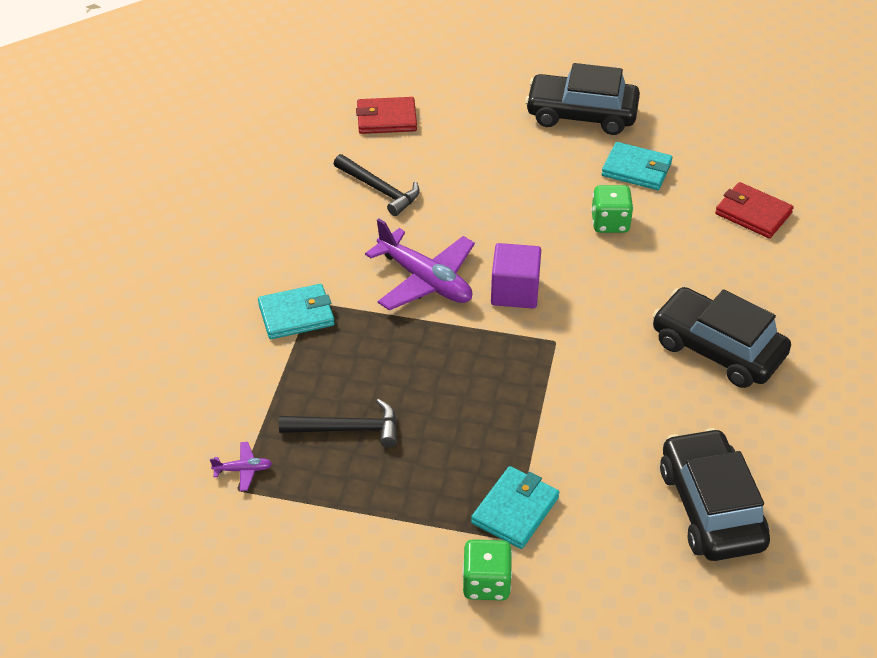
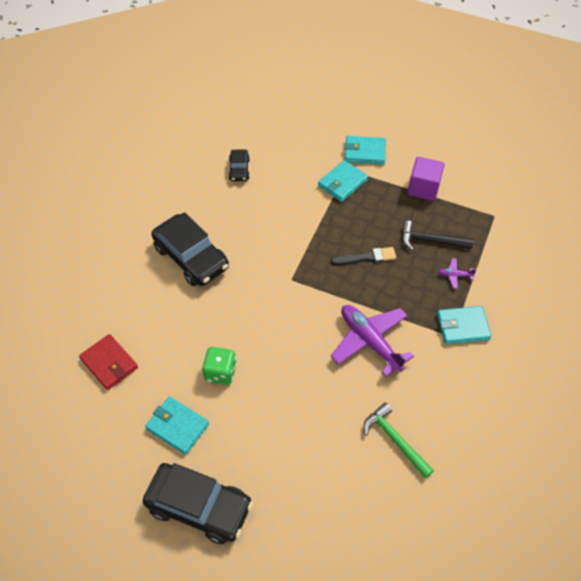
camera: 170 degrees left, 10 degrees up
(243, 470) = (491, 226): purple plane -> purple plane (454, 275)
(379, 190) = (395, 440): black hammer -> green hammer
(386, 119) = (380, 534): red wallet -> none
(449, 387) = (366, 257): none -> black brush
(486, 583) = (365, 152): green dice -> turquoise wallet
(515, 292) = (308, 321): purple cube -> purple cube (423, 188)
(710, 507) = (239, 169): black car -> black car, size x0.50

